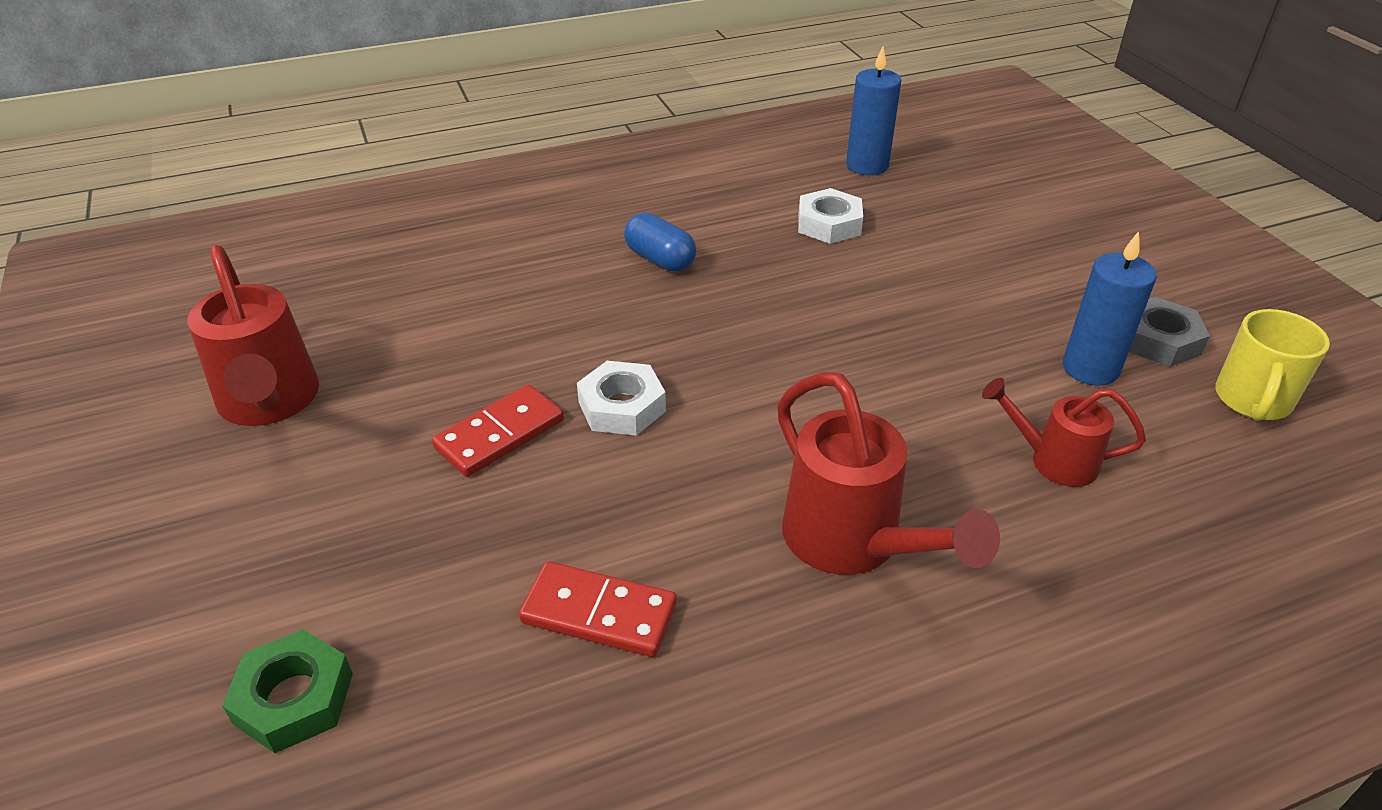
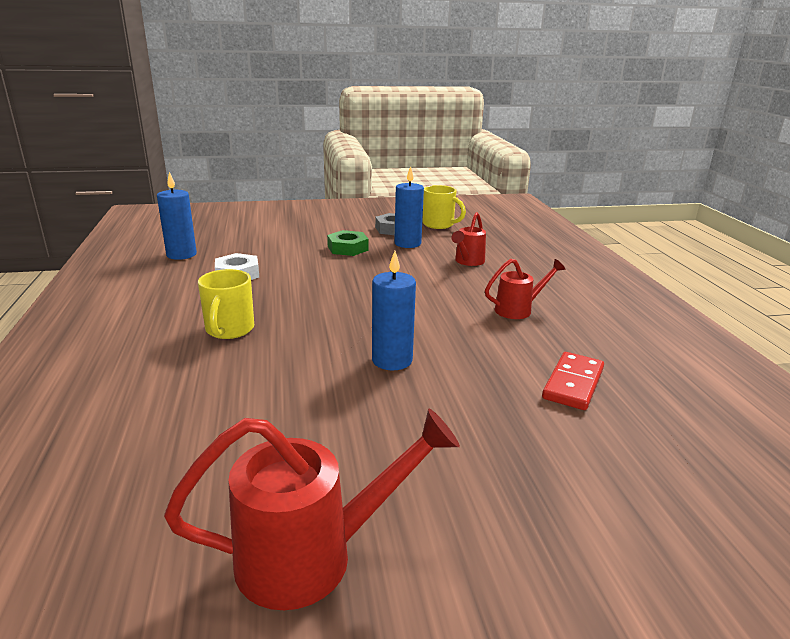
camera: 80 degrees left, 15 degrees down
(294, 698) = (671, 514): green nut -> green nut (348, 248)
(499, 434) = (406, 411): red domino -> none
(621, 406) = (392, 360): white nut -> blue candle
(660, 259) = (229, 330): blue capsule -> yellow mug
(852, 543) = (518, 310): red watering can -> red watering can, size x0.60

